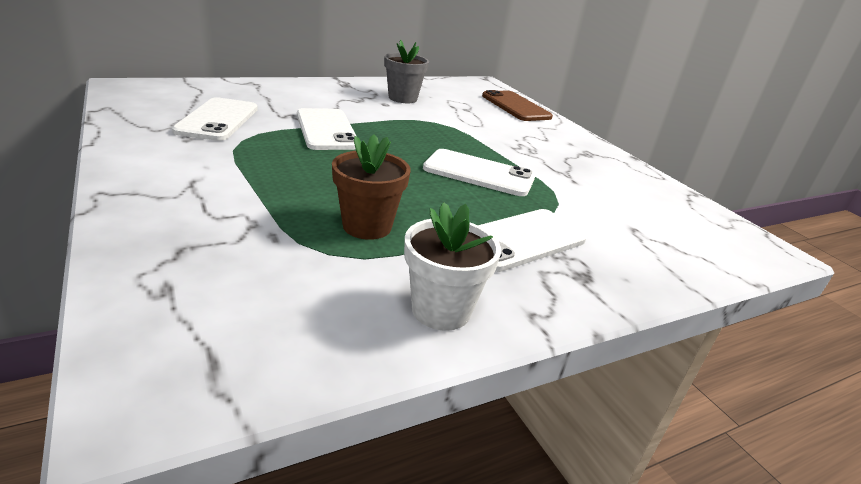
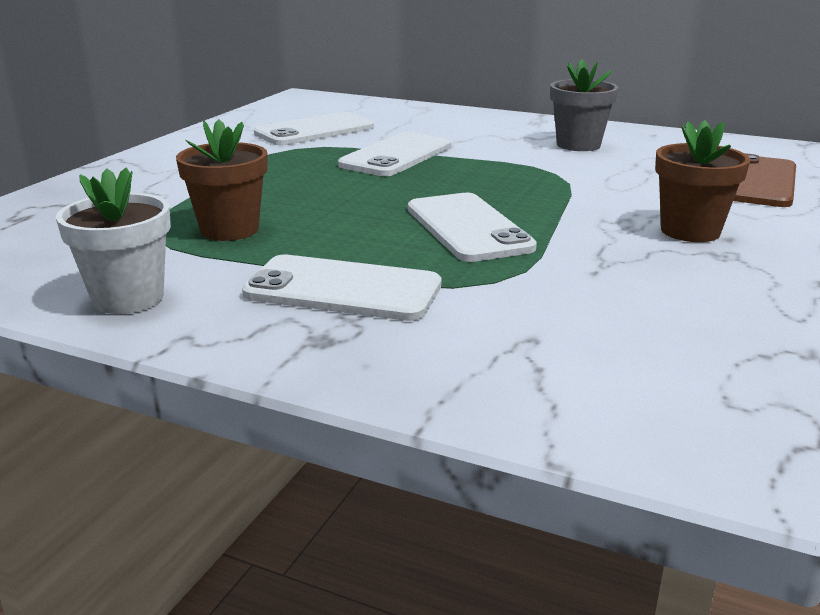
camera: 55 degrees right, 5 degrees down
(553, 144) = (690, 231): none -> brown flower pot

